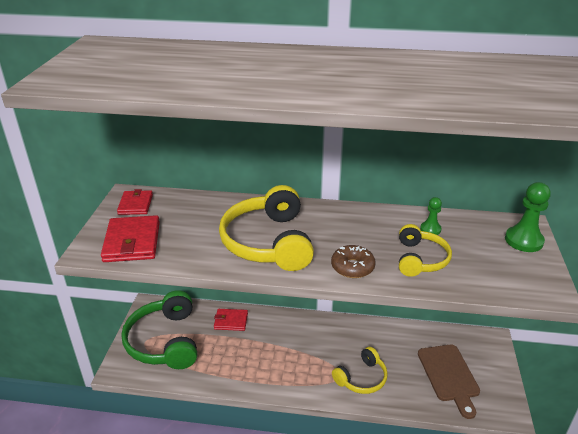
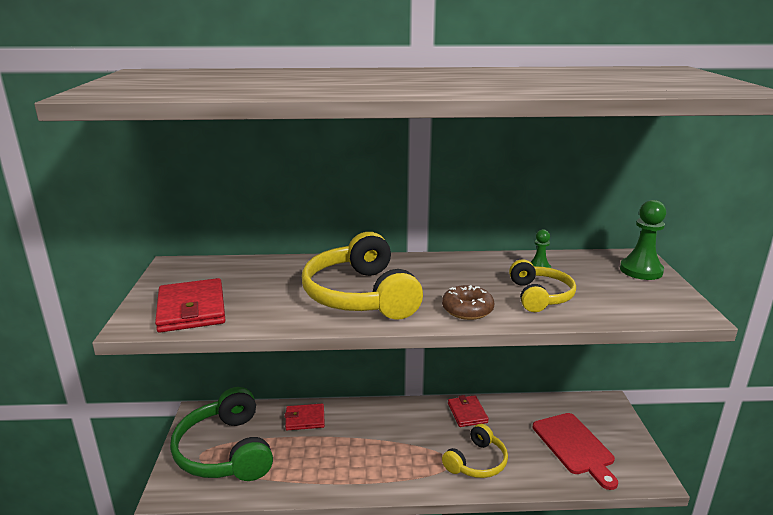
camera: 10 degrees left, 10 degrees down
(135, 204) = (187, 273): red wallet -> red wallet (467, 413)
(449, 375) = (574, 446): brown cutting board -> red cutting board

